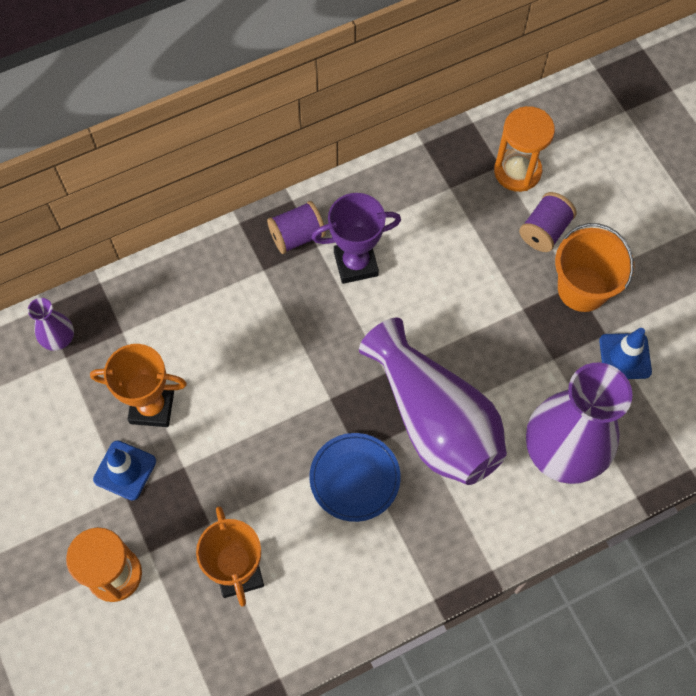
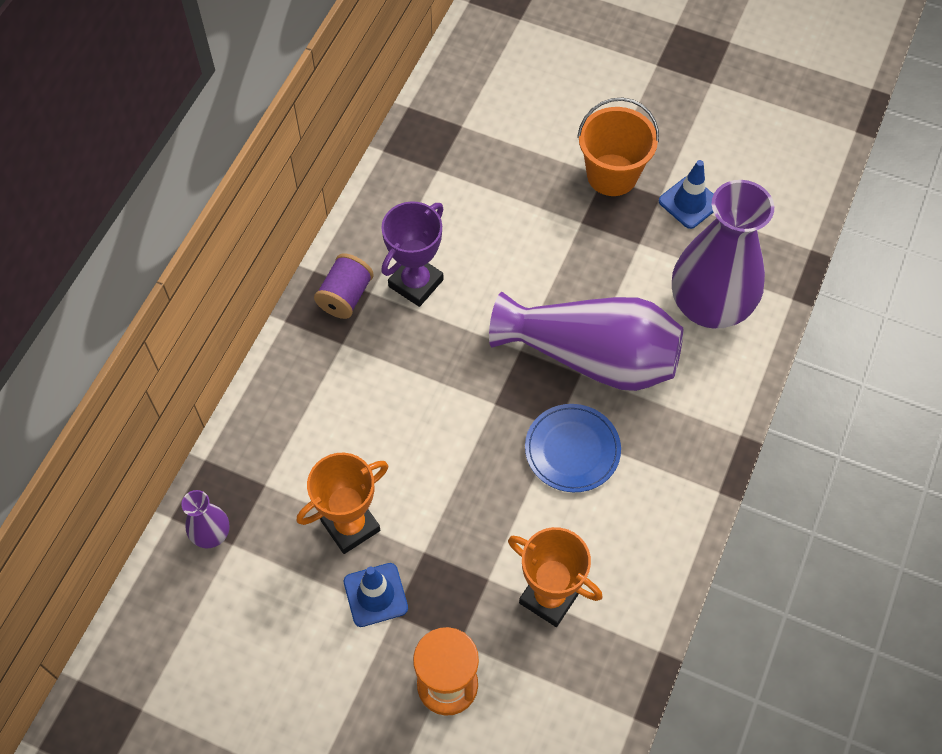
camera: 40 degrees left, 5 degrees down
(517, 171) = (479, 121): orange hourglass -> none
(544, 231) = (543, 152): purple spool -> none

